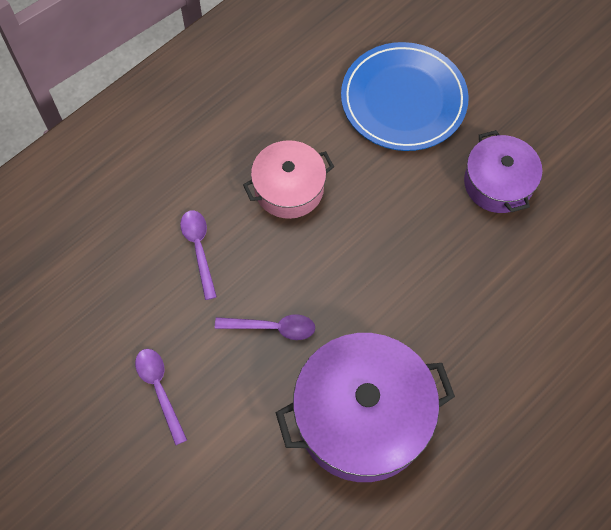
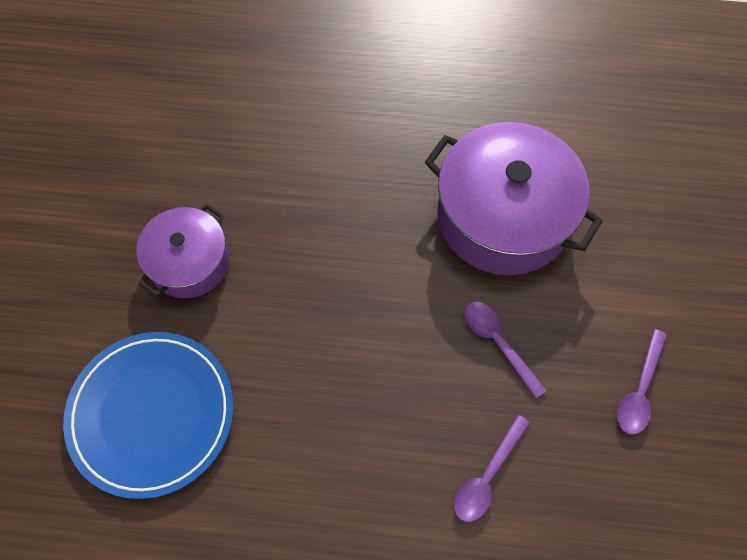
camera: 130 degrees left, 0 degrees up
(289, 188) = (348, 445): pink pot -> none

